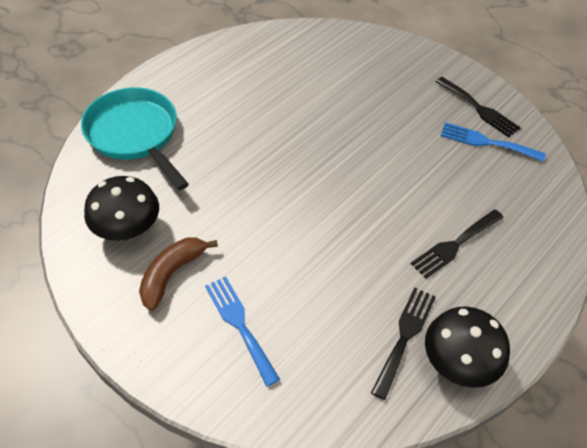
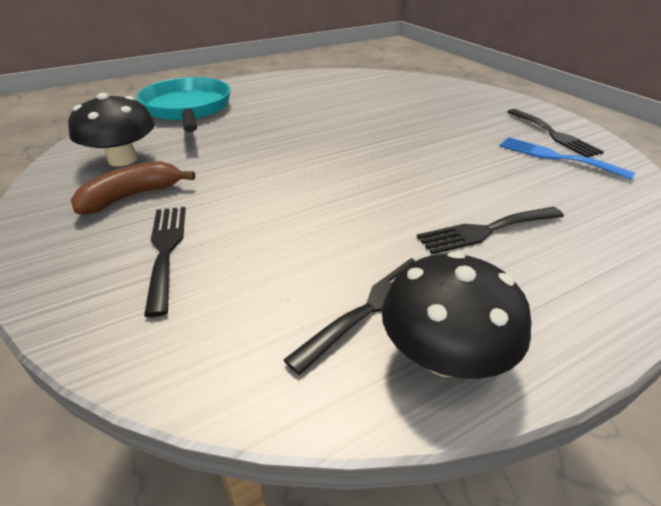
camera: 20 degrees right, 15 degrees down
(239, 324) = (166, 250): blue fork -> black fork

